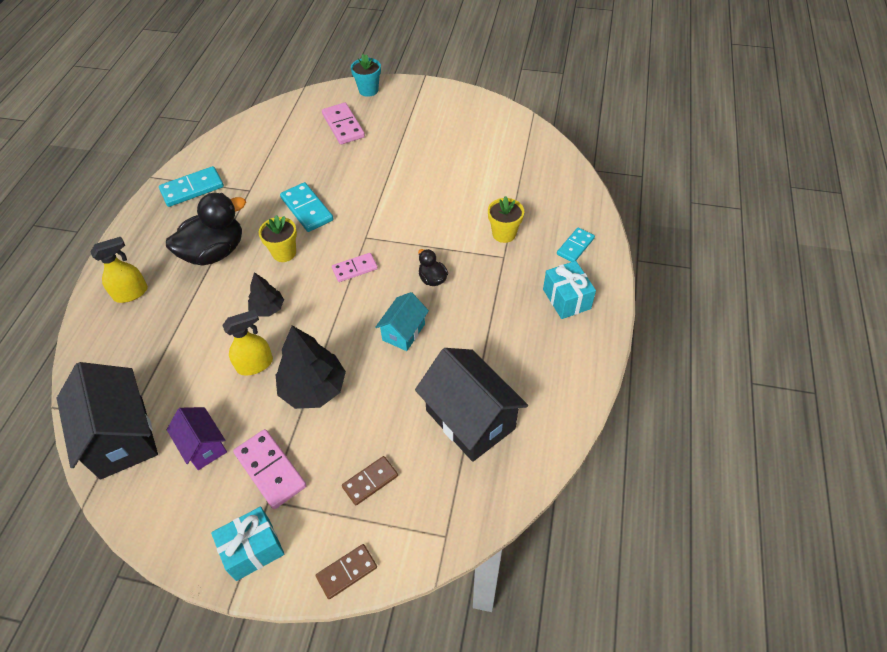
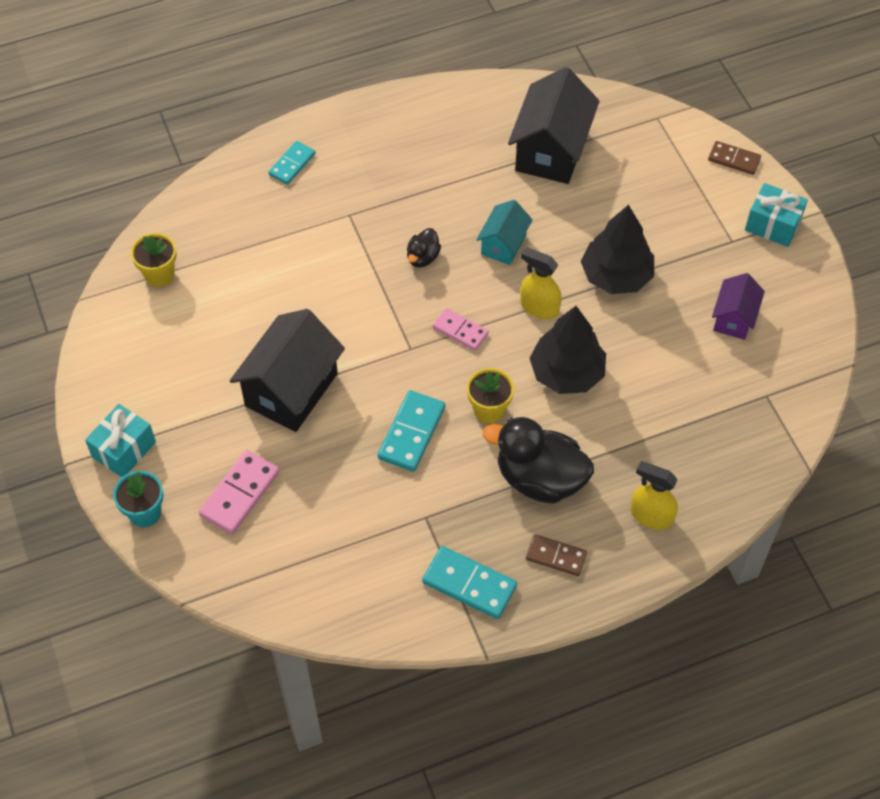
camera: 125 degrees left, 5 degrees up
(122, 437) = (782, 387): black house -> black house (291, 390)
(255, 364) = (632, 338): yellow spray bottle -> yellow spray bottle (539, 307)
(268, 308) = (567, 373): black tree -> black tree, size x1.77
(270, 470) = (709, 256): pink domino -> none
(370, 481) = (659, 185): brown domino -> brown domino (556, 556)
(403, 332) = (503, 244): turquoise house -> turquoise house turned 60 degrees counterclockwise
(504, 234) = (316, 229): yellow flower pot -> yellow flower pot (159, 274)
(566, 299) = (368, 143): turquoise gift -> turquoise gift (124, 450)
(575, 246) = (292, 164): turquoise domino -> turquoise domino turned 60 degrees counterclockwise

